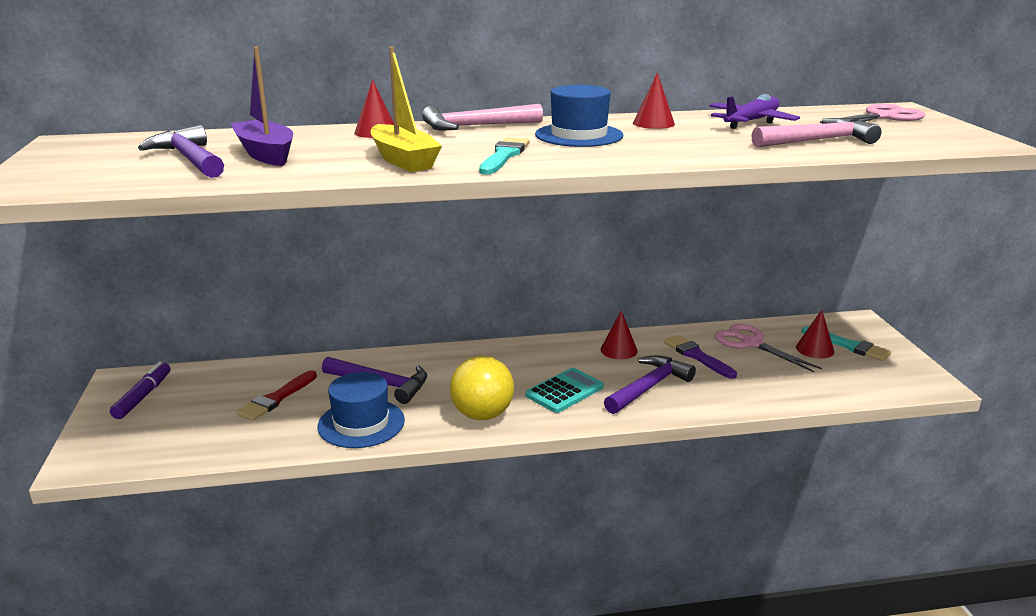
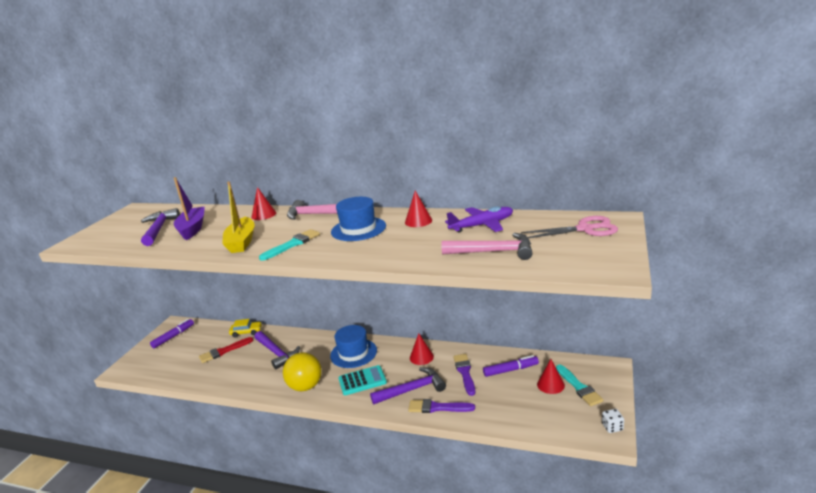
camera: 30 degrees right, 0 degrees up
(290, 367) = (246, 332): none -> yellow car
(361, 423) = (245, 377): blue hat -> blue hat (353, 353)
(706, 399) = (437, 407): none -> purple brush
(751, 343) = (510, 370): pink scissors -> purple marker
(926, 376) = (612, 427): none -> white dice

